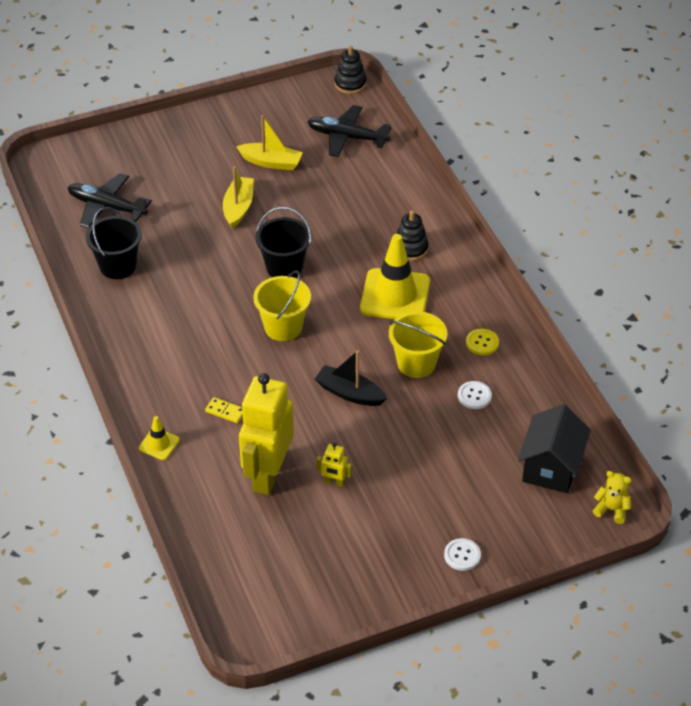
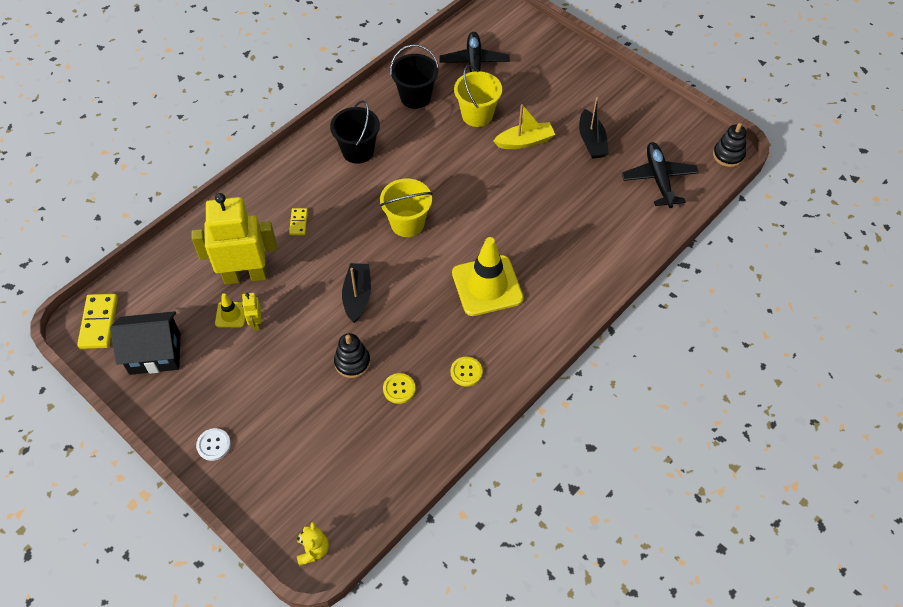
camera: 65 degrees right, 10 degrees up
(159, 444) = (247, 196): yellow traffic cone -> yellow traffic cone (231, 315)
(253, 619) = (99, 322): none -> yellow domino
(271, 162) = (591, 141): yellow boat -> black boat
(284, 267) = (475, 198): black bucket -> black bucket (358, 151)
(410, 249) = (550, 276): black stacking toy -> black stacking toy (352, 362)
(416, 363) = (415, 331): yellow bucket -> yellow bucket (477, 115)
(474, 396) = (399, 389): white button -> yellow button
(551, 467) = (342, 481): black house -> black house (155, 353)

